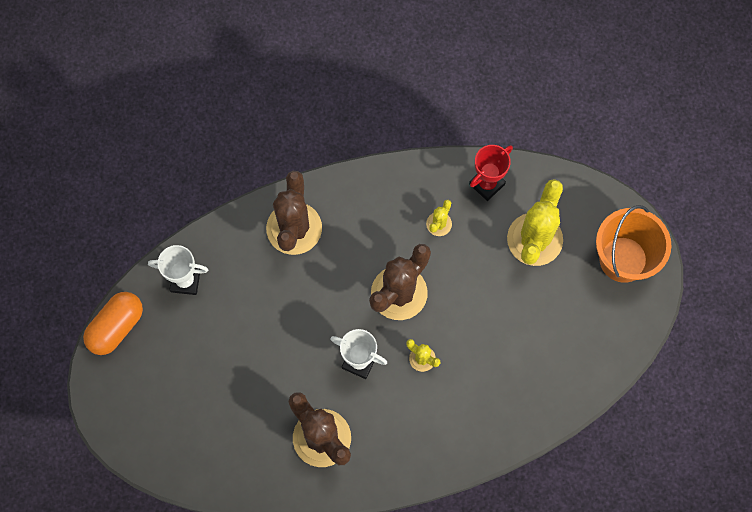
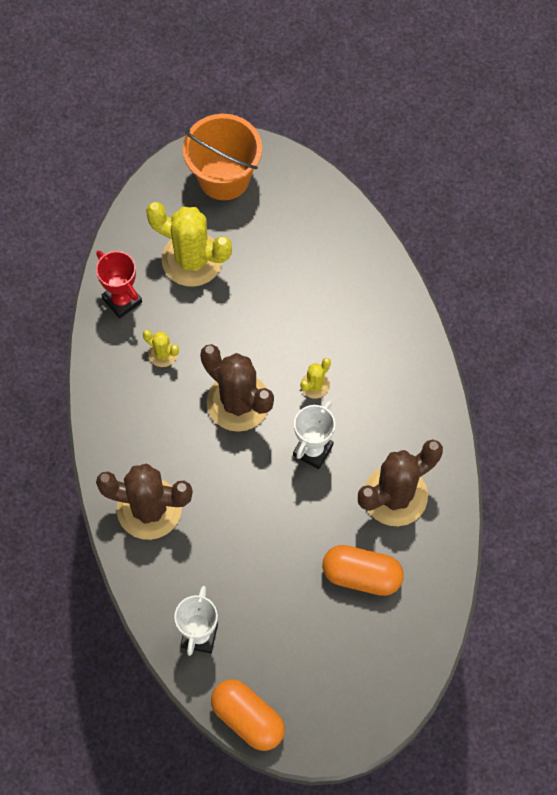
camera: 85 degrees left, 5 degrees down
(245, 413) = (362, 575): none -> orange capsule

